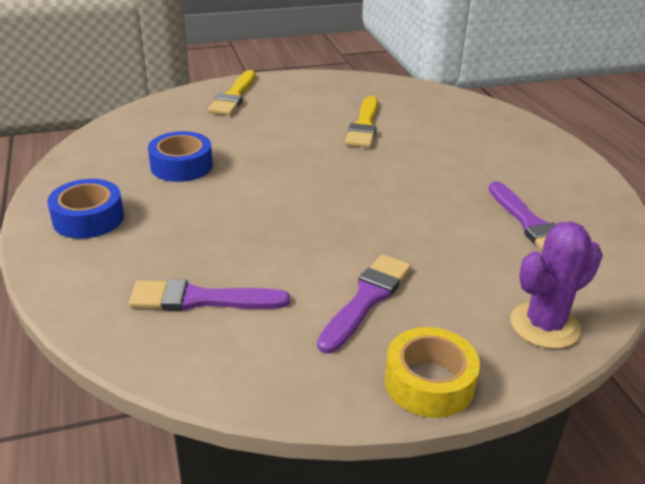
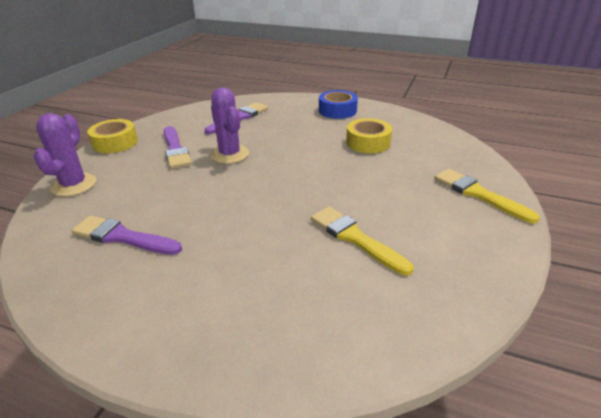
camera: 130 degrees right, 0 degrees up
(181, 166) = (368, 142): blue tape -> yellow tape
(321, 245) = (230, 154): none -> purple cactus

